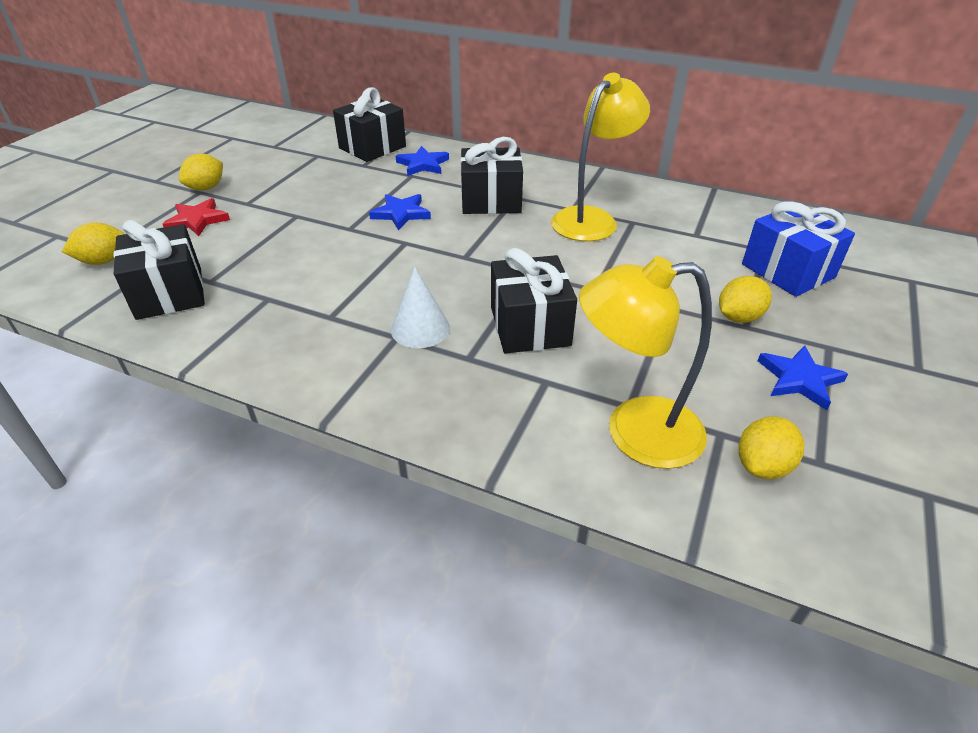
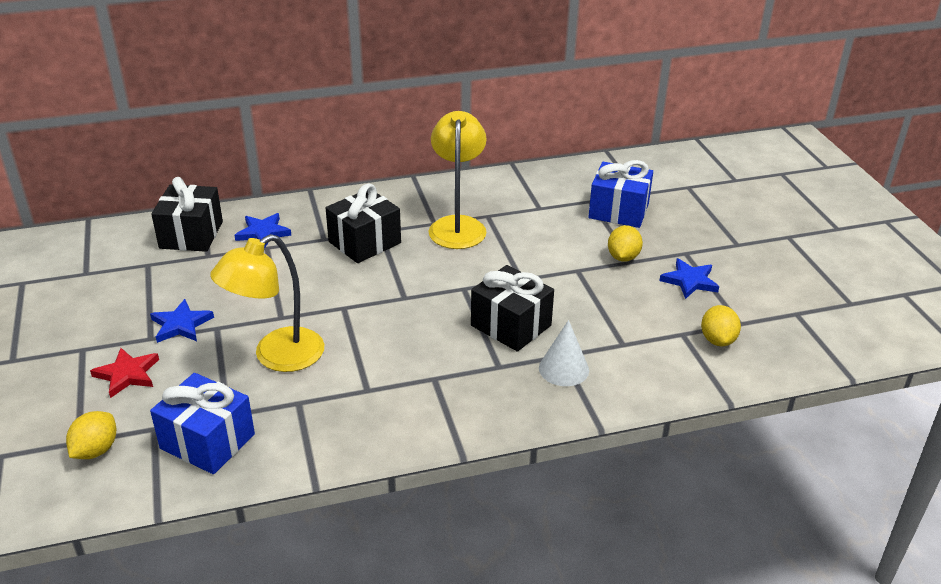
camera: 40 degrees left, 5 degrees down
(169, 293) = (207, 441): black gift -> blue gift
(206, 188) = (84, 342): yellow lemon -> none
(401, 214) = (307, 285): blue star -> blue star (181, 325)
(420, 329) = (443, 364): white cone -> white cone (563, 369)
(634, 432) = (641, 357): yellow lamp -> yellow lamp (277, 356)

